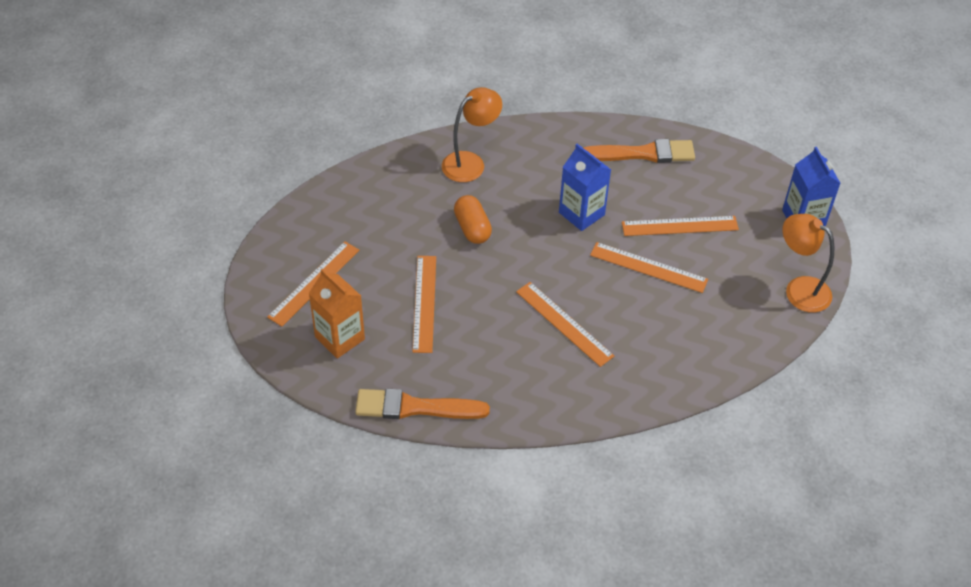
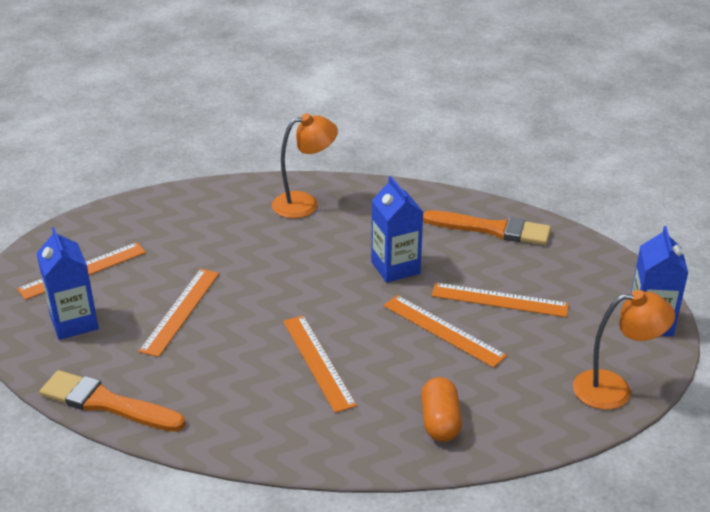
camera: 20 degrees right, 15 degrees down
(340, 338) = (74, 322): orange carton -> blue carton
(472, 228) = (272, 257): orange capsule -> orange capsule (440, 422)
(799, 289) = (614, 389): orange lamp -> orange lamp turned 120 degrees clockwise

